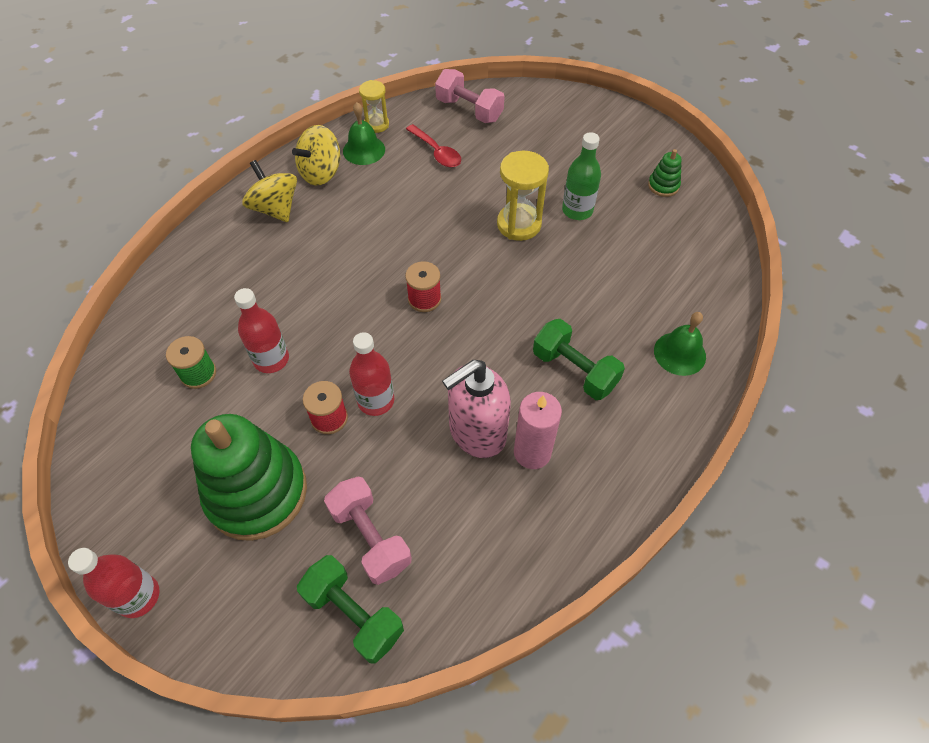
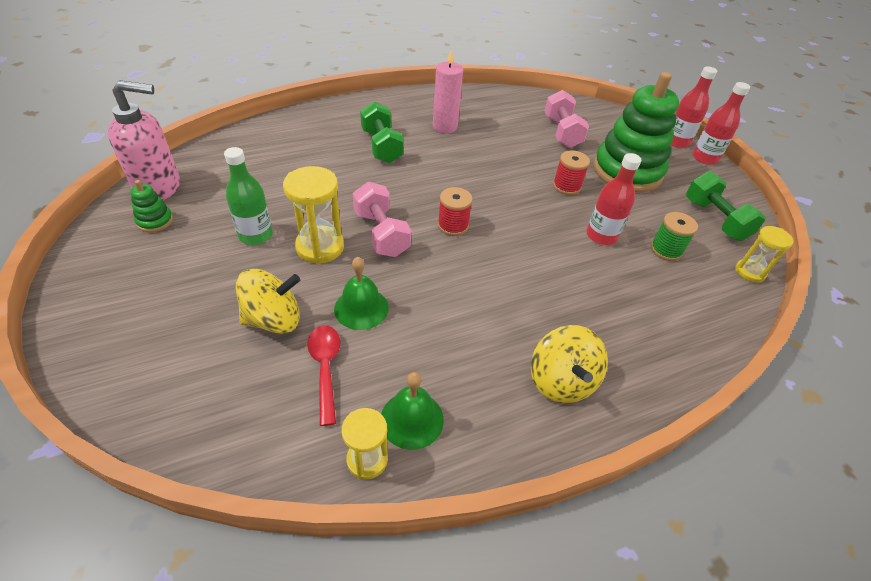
camera: 155 degrees left, 10 degrees down
(105, 386) = (750, 272): none -> yellow hourglass
(321, 173) = (485, 408): yellow spinning top -> yellow spinning top (273, 319)
(354, 614) = (582, 114): green dumbbell -> green dumbbell (715, 219)
(376, 401) = (529, 182): red bottle -> red bottle (677, 141)
(469, 110) = (225, 417): pink dumbbell -> pink dumbbell (381, 233)
(476, 433) = (471, 145): pink soap dispenser -> pink soap dispenser (159, 187)
(679, 353) = (306, 128): green bell -> green bell (361, 308)

